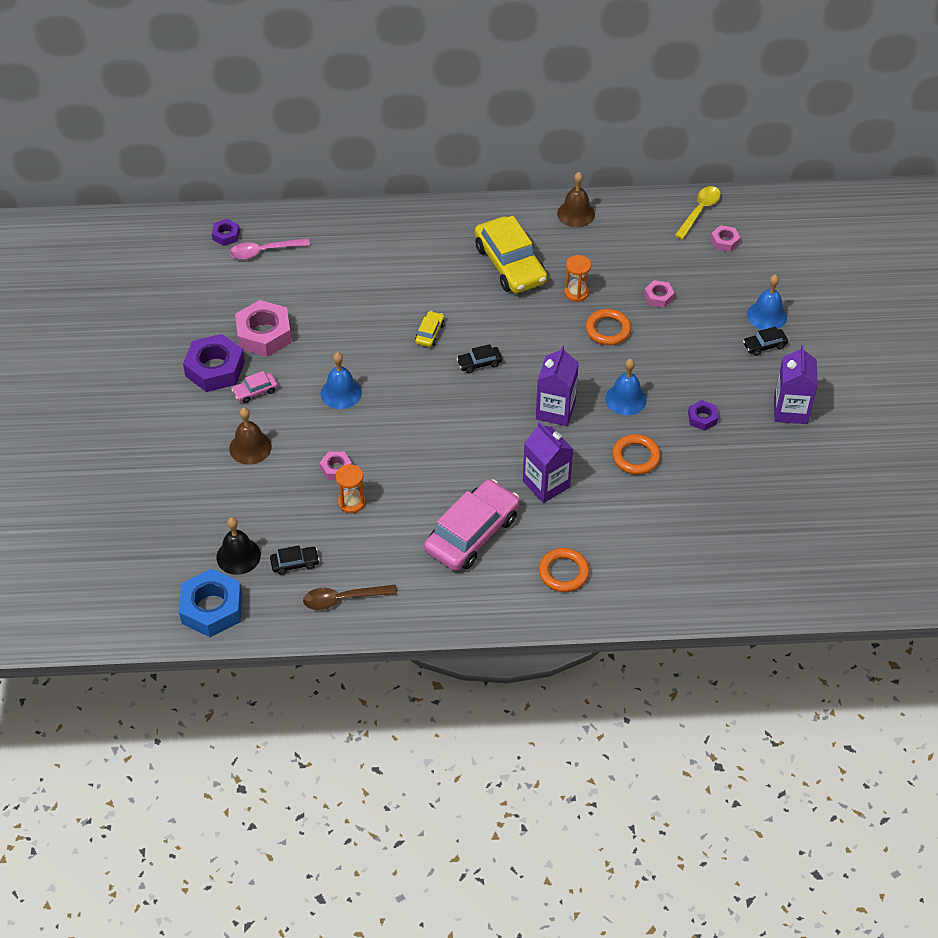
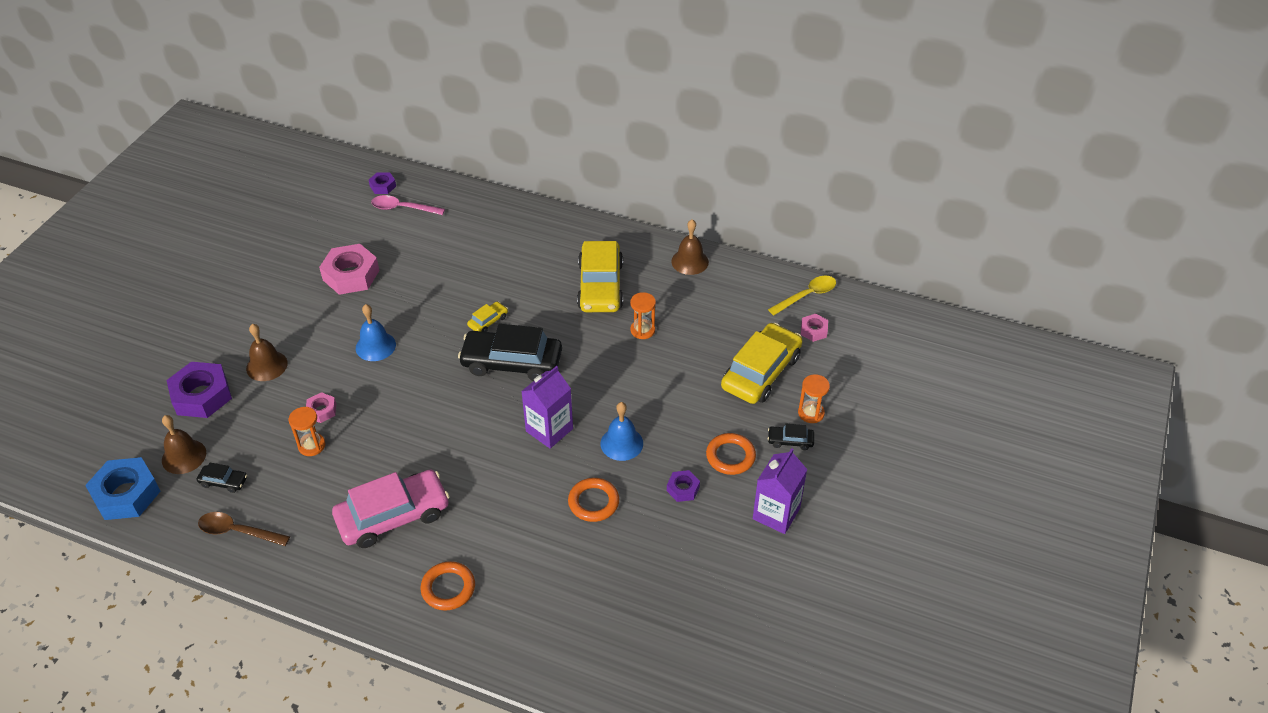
camera: 25 degrees right, 5 degrees down
(215, 369) = (290, 290): purple nut -> purple nut (201, 396)
(238, 556) = (184, 456): black bell -> brown bell
(255, 391) = (307, 319): pink car -> none
(479, 363) = (512, 362): black car -> black car, size x2.27
(546, 484) = (492, 496): purple carton -> none
(608, 330) = (648, 373): orange ring -> orange ring (730, 456)
(658, 297) = (716, 360): pink nut -> none
(703, 294) = (761, 372): none -> yellow car
(767, 315) = (811, 413): blue bell -> orange hourglass

